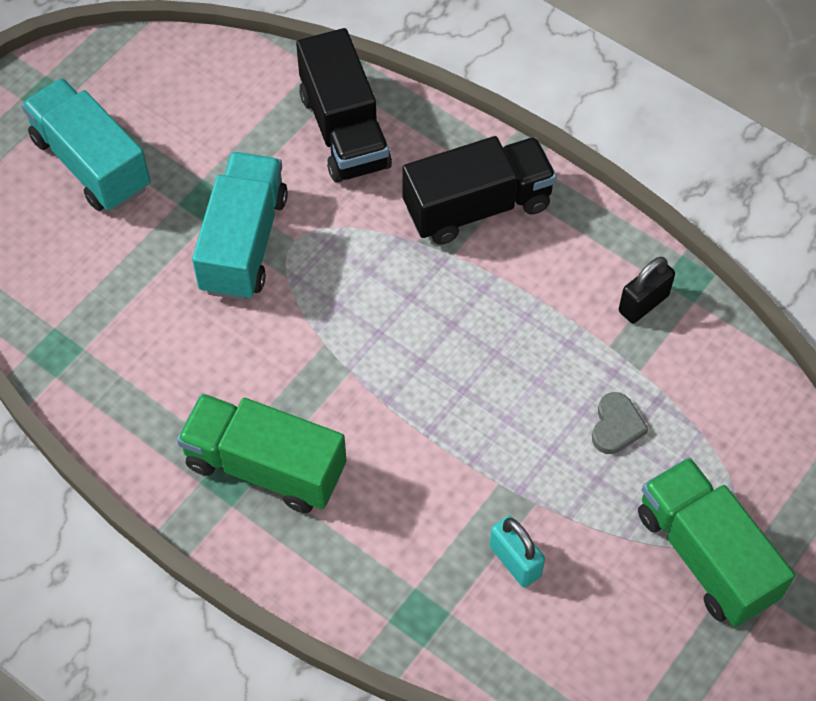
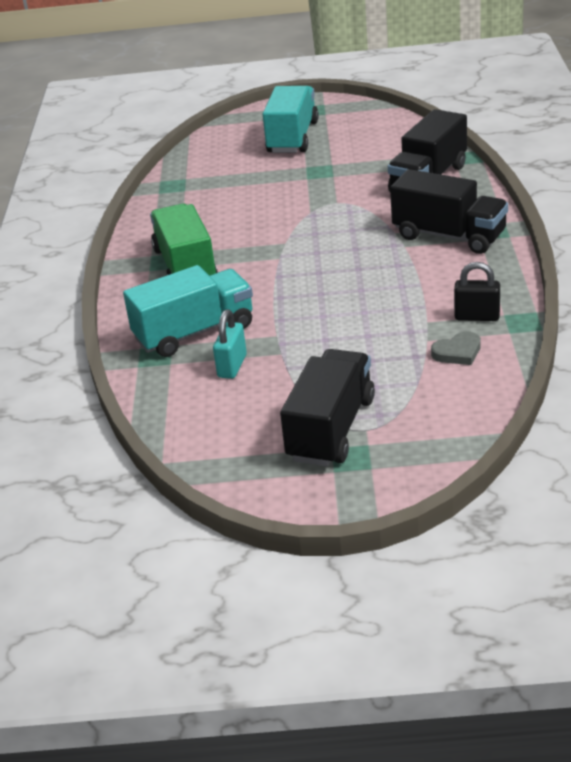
camera: 55 degrees right, 25 degrees down
(244, 243) = (311, 192): turquoise truck -> turquoise truck (194, 332)
(616, 426) = (375, 352): grey heart -> grey heart (458, 352)
(705, 555) = (331, 429): green truck -> black truck

